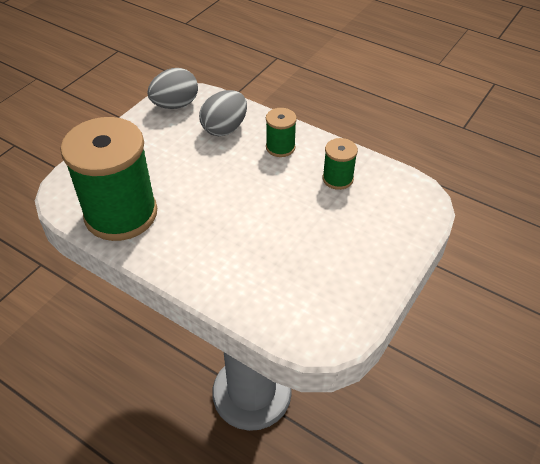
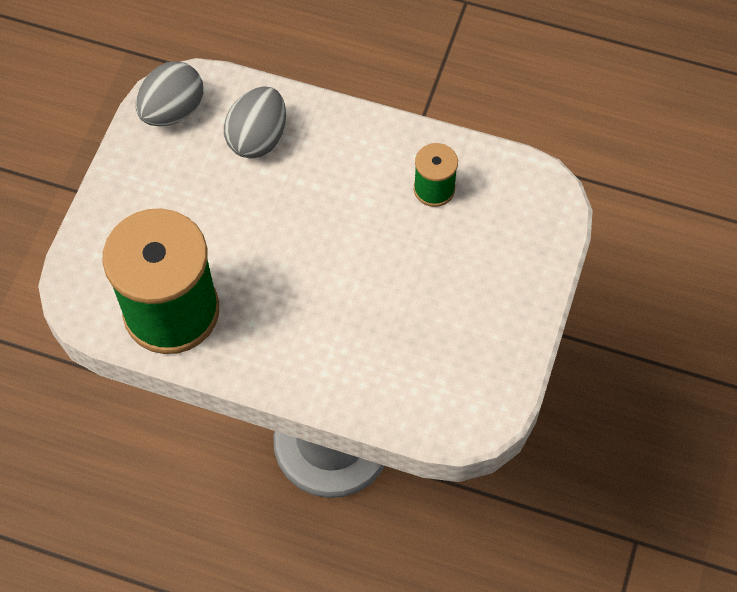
camera: 15 degrees left, 15 degrees up
(280, 147) = (344, 154): green spool -> none

